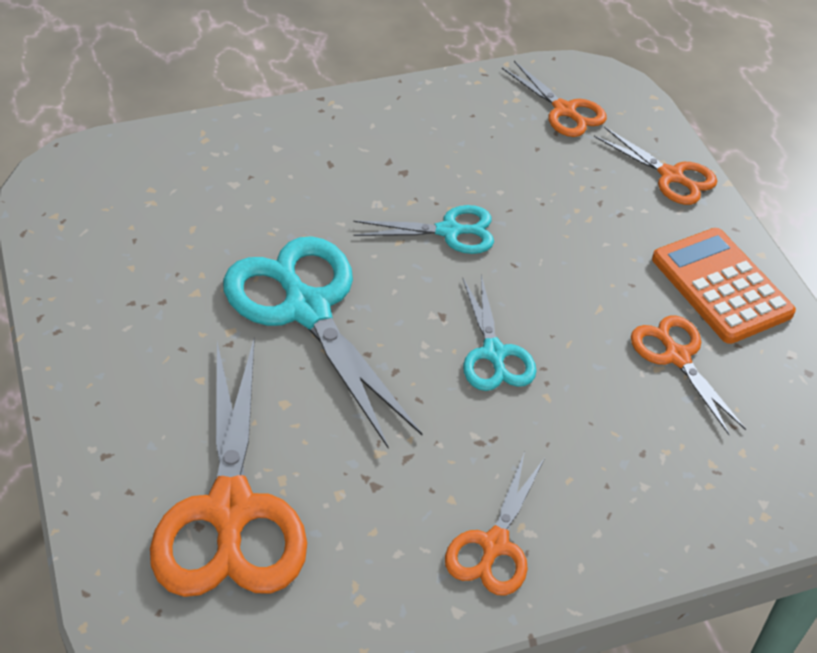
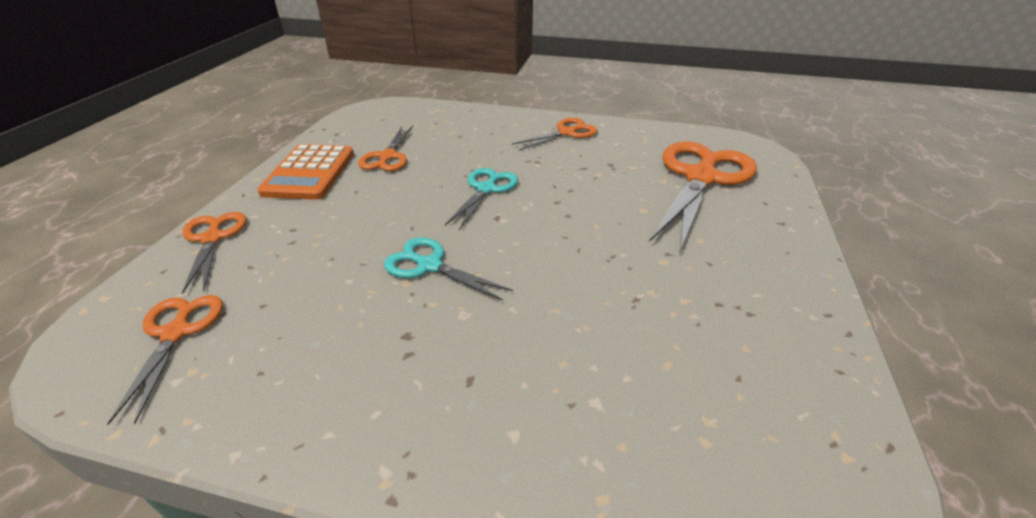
camera: 145 degrees left, 10 degrees down
(307, 309) = (593, 253): turquoise scissors -> none

